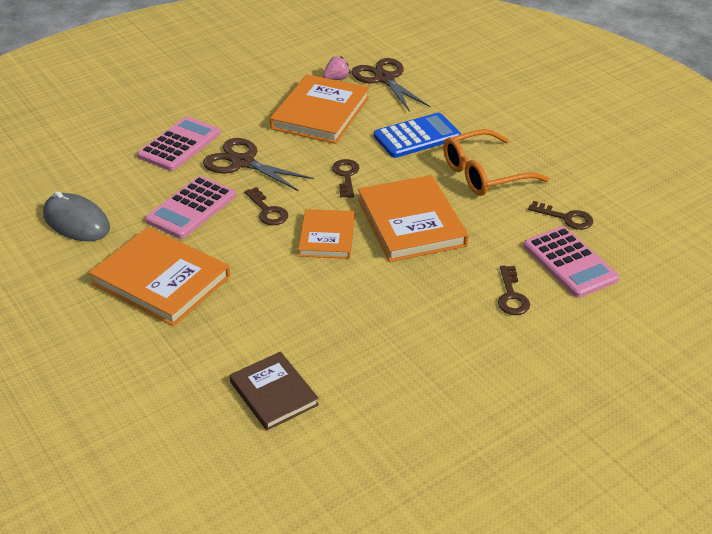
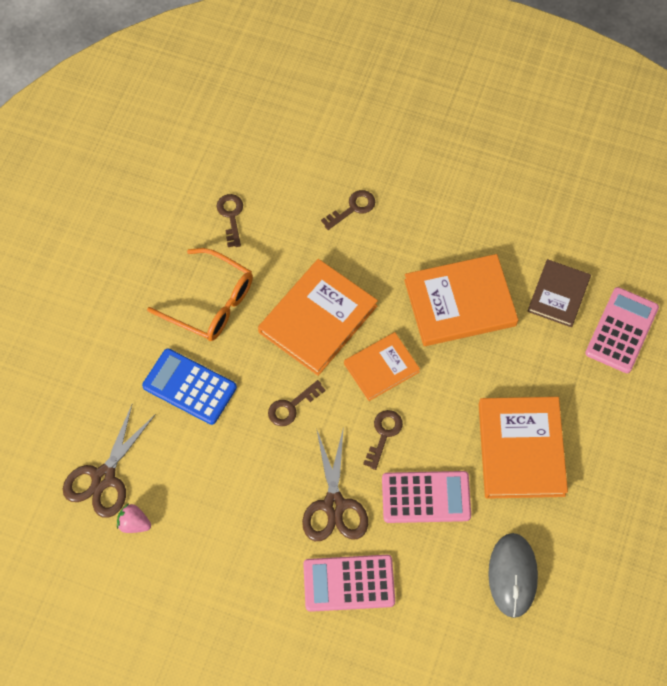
camera: 125 degrees left, 25 degrees up
(320, 113) = (208, 495): orange book -> orange book (460, 303)
(570, 262) = (286, 190): pink calculator -> pink calculator (621, 330)

